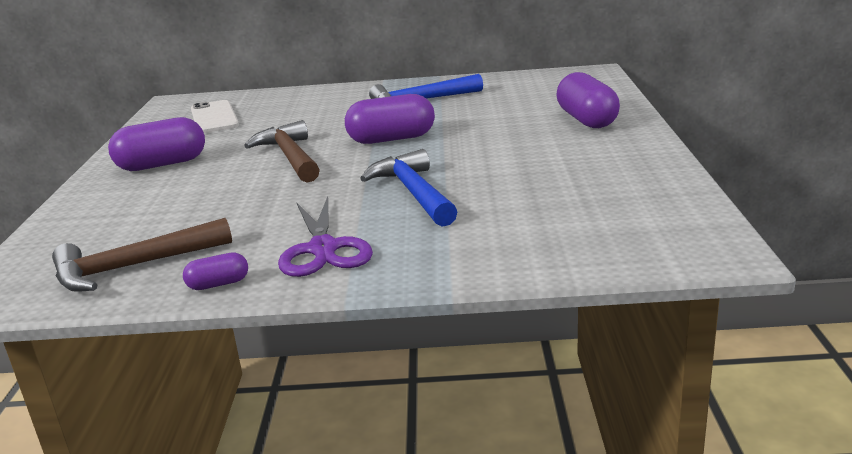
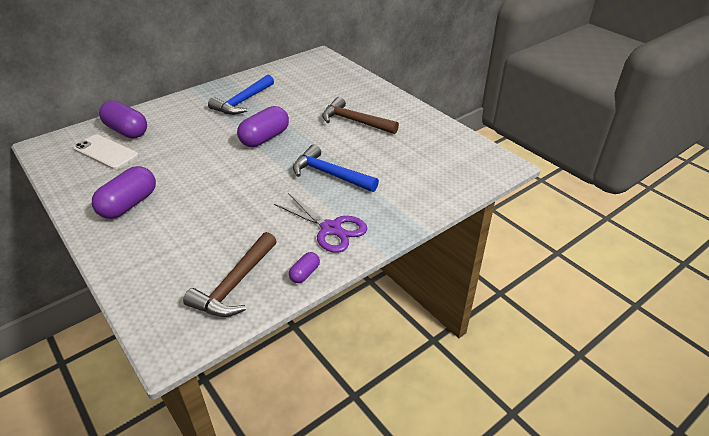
camera: 40 degrees left, 15 degrees up
(290, 157) = (217, 171): brown hammer -> brown hammer (354, 121)
(586, 120) = (358, 95): purple capsule -> purple capsule (126, 131)

